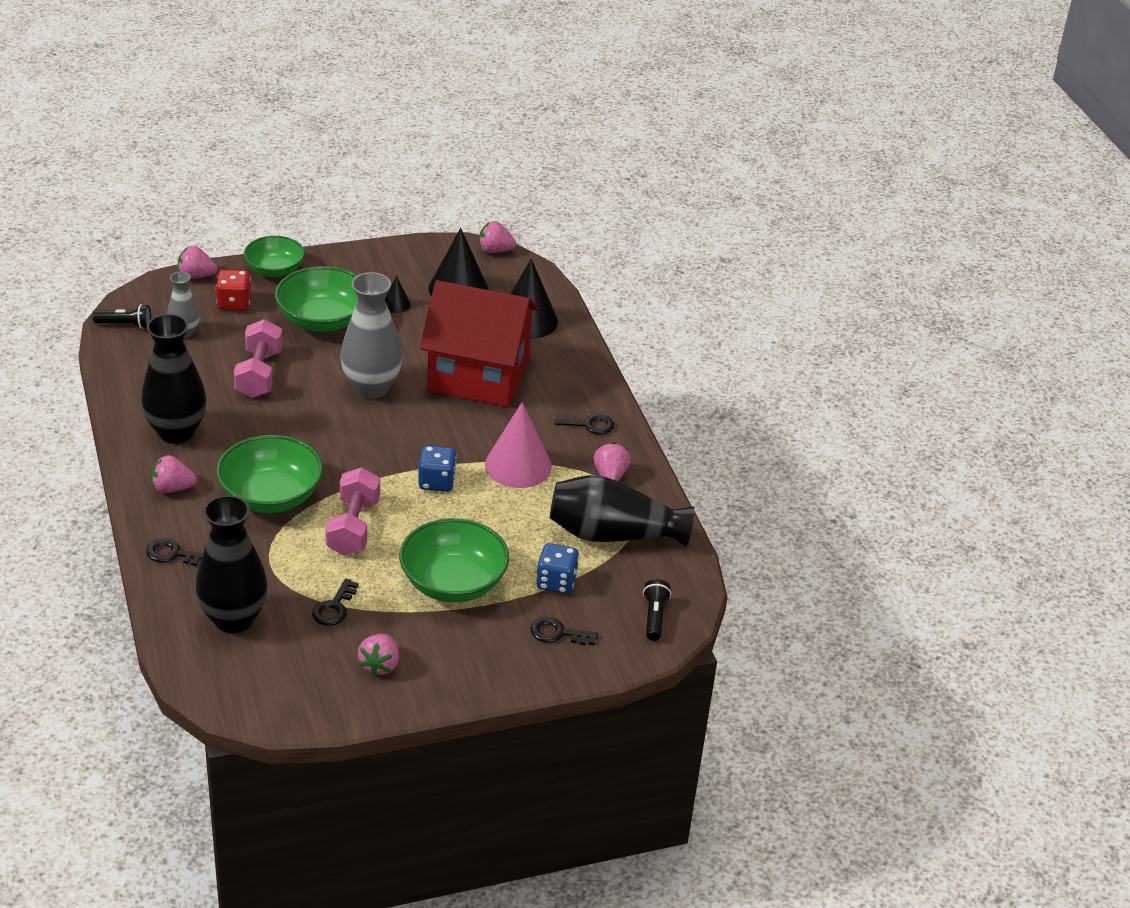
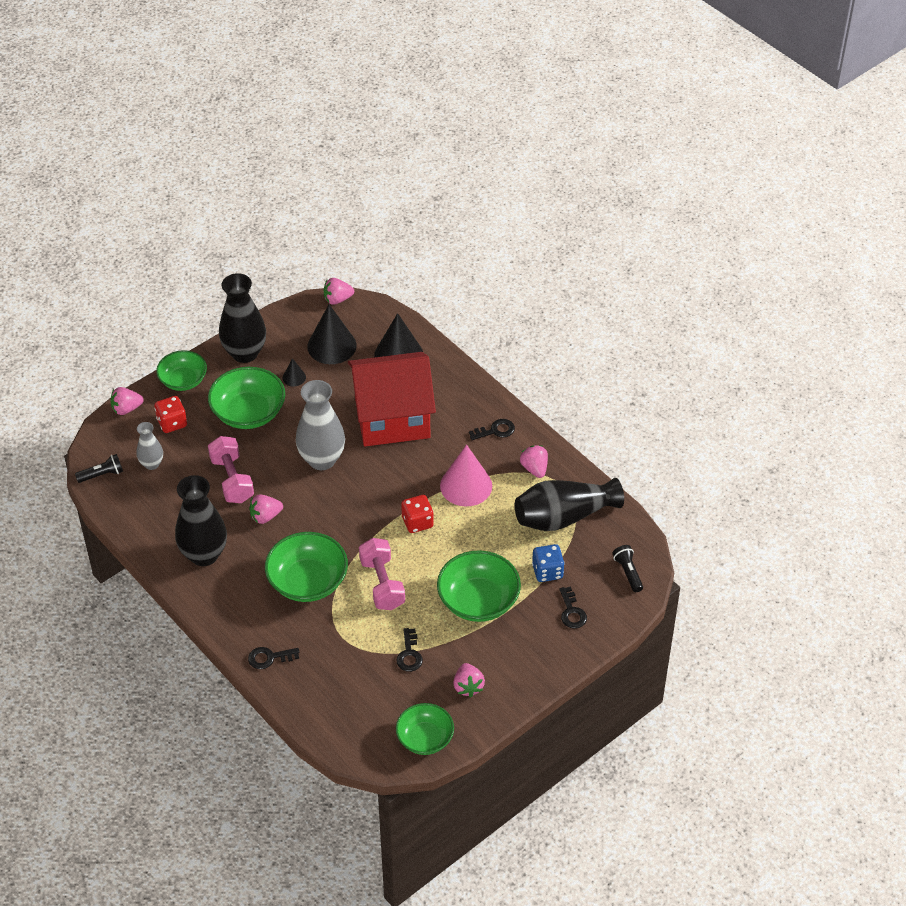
camera: 20 degrees left, 10 degrees up
(172, 488) = (233, 603): pink strawberry -> pink strawberry (265, 516)
(233, 619) = (346, 692): black vase -> black vase (245, 353)
(291, 699) = (425, 738): none -> green bowl
(436, 482) = (417, 522): blue dice -> red dice
(558, 633) = (572, 612): black key -> black key turned 90 degrees counterclockwise

